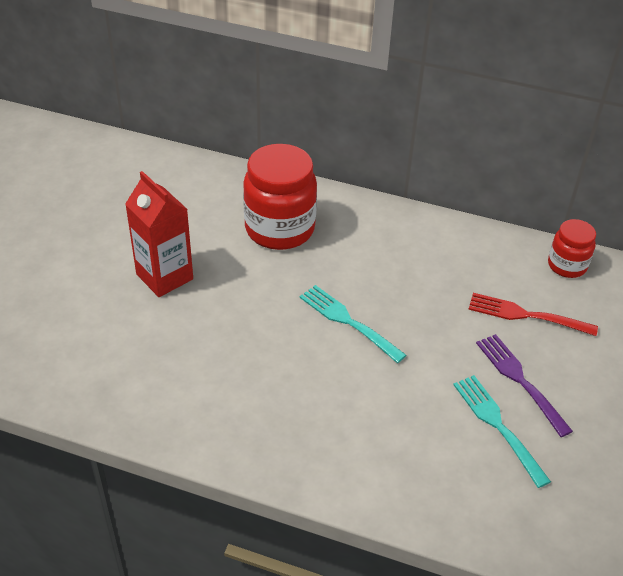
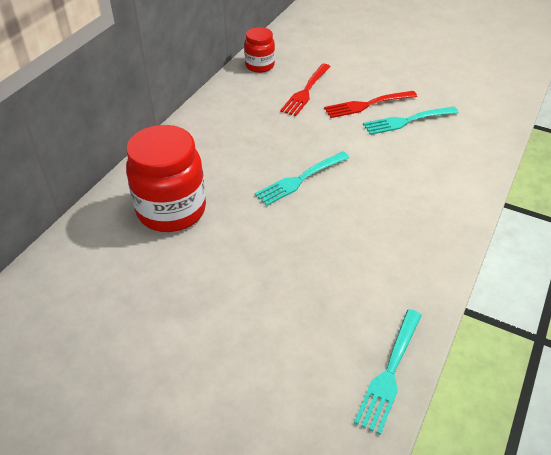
camera: 80 degrees left, 0 degrees up
(89, 403) = (389, 371): none -> turquoise fork
(164, 277) = (217, 303): red carton -> none
(521, 381) = (367, 104): purple fork -> red fork

